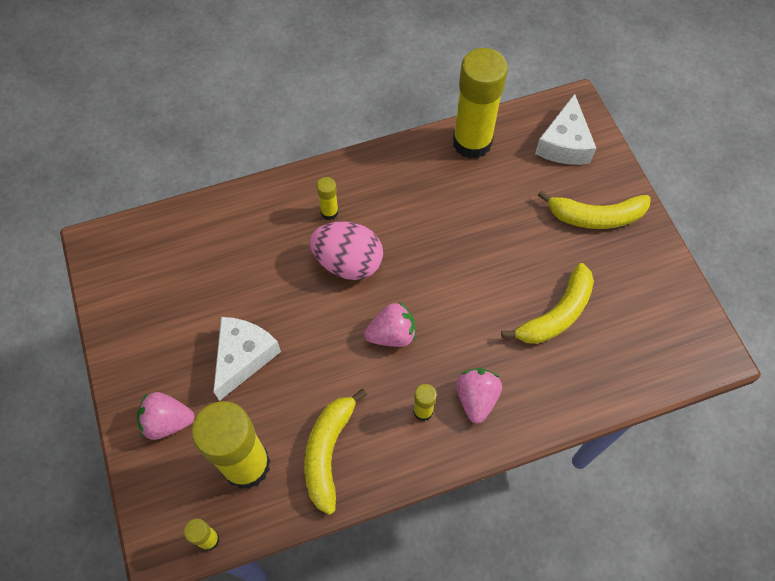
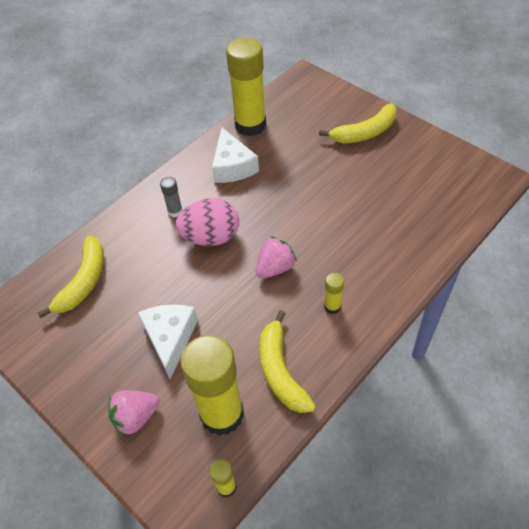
camera: 25 degrees left, 10 degrees down
(329, 212) = (175, 211): yellow glue stick -> grey glue stick
(476, 398) = (364, 279): pink strawberry -> none
(556, 314) = (381, 201): yellow banana -> yellow banana (83, 282)
(564, 143) = (314, 100): white cheese -> white cheese (232, 166)

